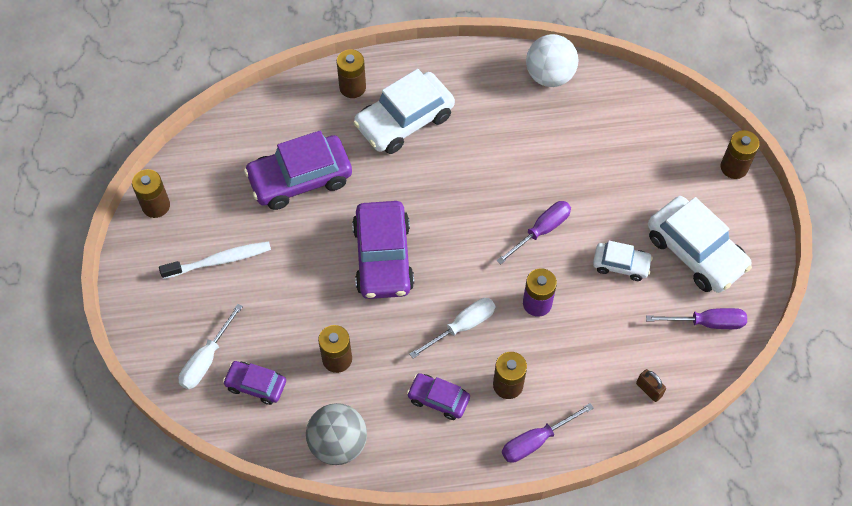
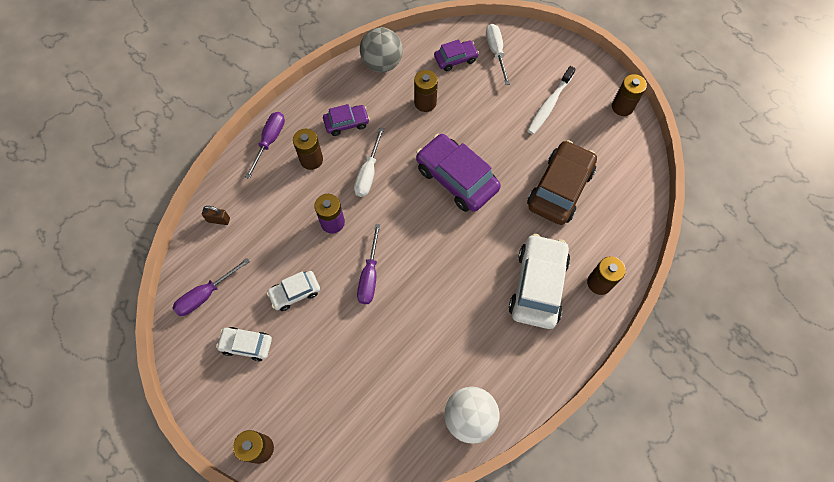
camera: 140 degrees right, 5 degrees up
(300, 179) = (559, 188): purple car -> brown car
(695, 252) = (246, 345): white car -> white car, size x0.54

